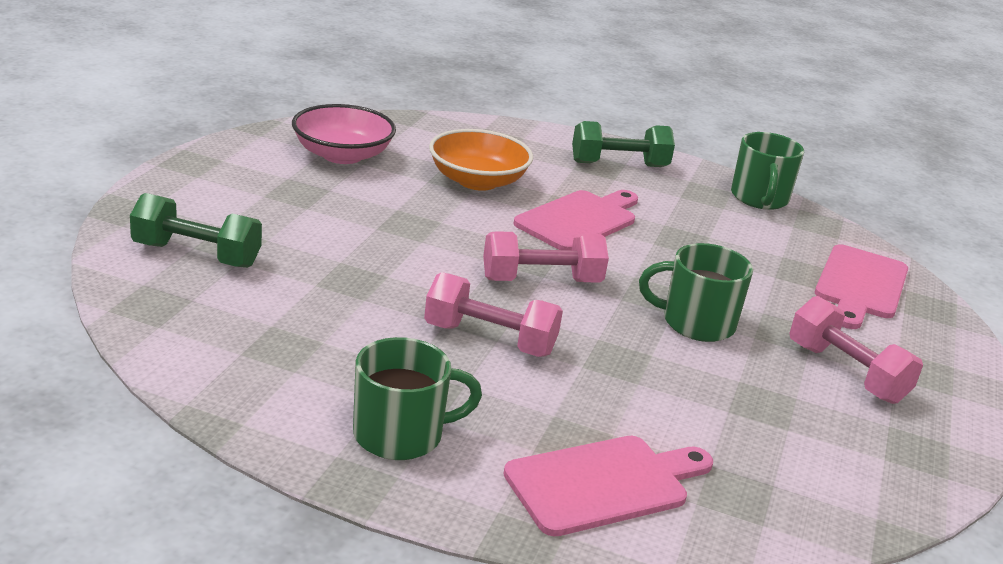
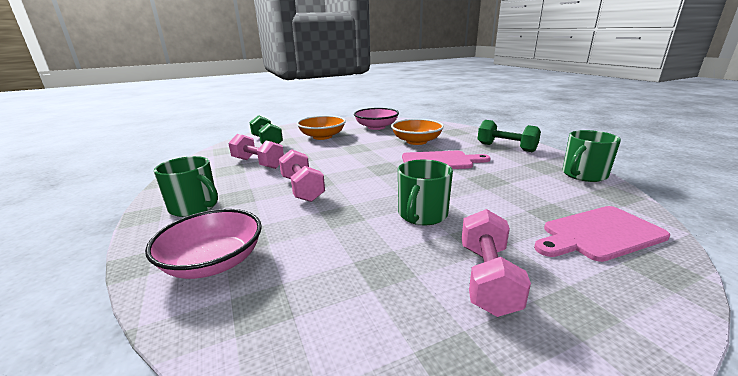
camera: 50 degrees right, 5 degrees down
(286, 209) = (322, 136): none -> orange bowl
(541, 281) = (372, 176): pink dumbbell -> pink dumbbell (258, 163)
(604, 484) = (213, 262): pink cutting board -> pink bowl
(696, 323) = (422, 215): green mug -> green mug turned 120 degrees counterclockwise

